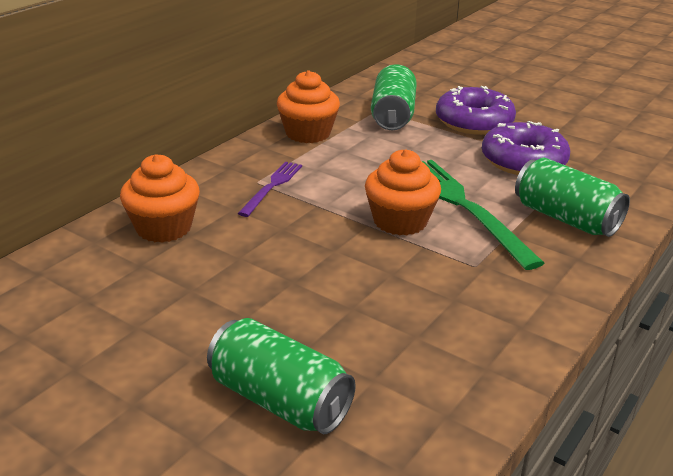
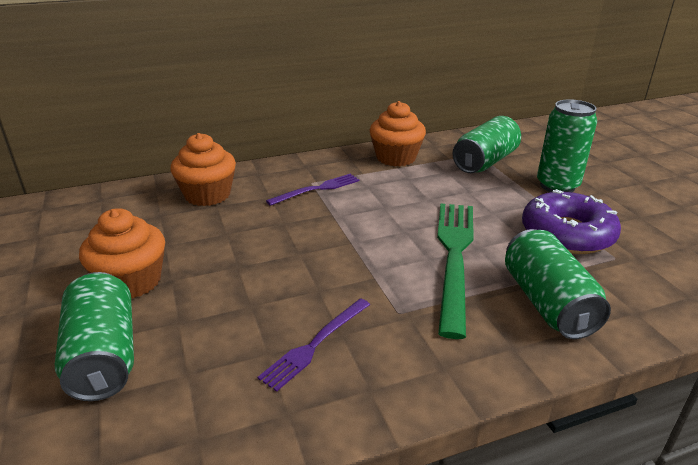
camera: 35 degrees right, 0 degrees up
(400, 221) = (381, 249): orange cupcake -> orange cupcake (131, 282)
(444, 314) = (315, 344): none -> purple fork
(474, 122) = (557, 186): purple donut -> green can

